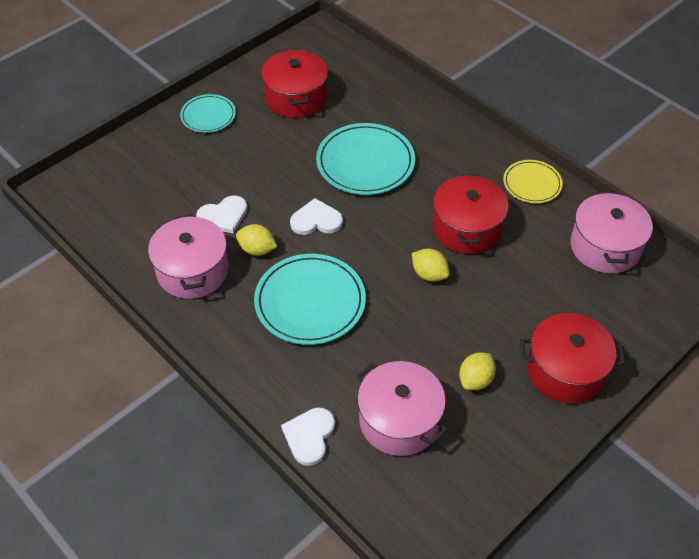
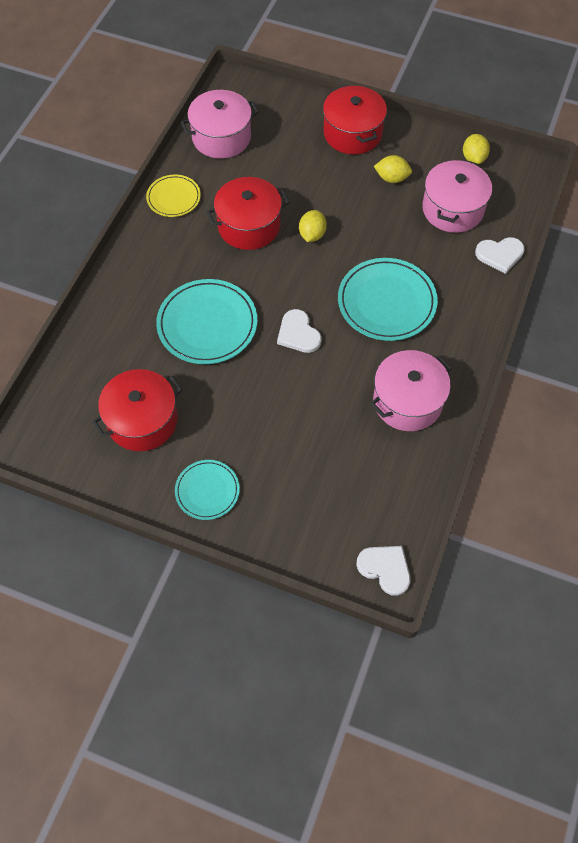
camera: 115 degrees left, 10 degrees up
(223, 216) = (333, 408): white heart -> white heart (385, 569)
(257, 249) = (356, 363): yellow lemon -> yellow lemon (473, 158)

